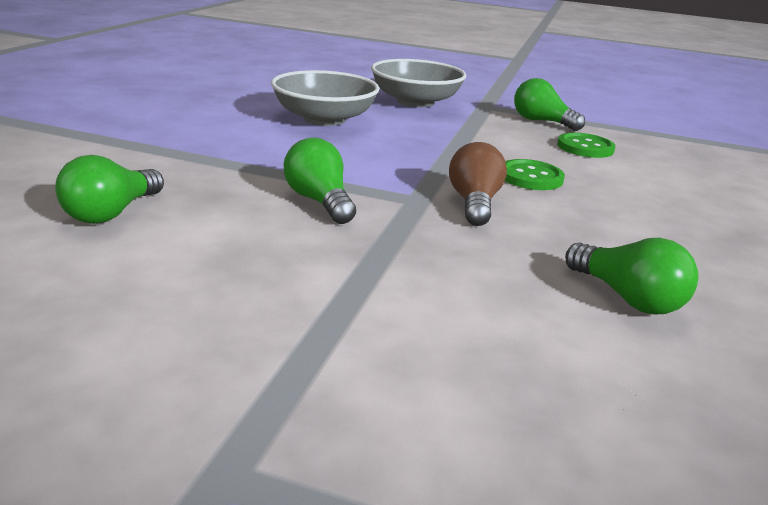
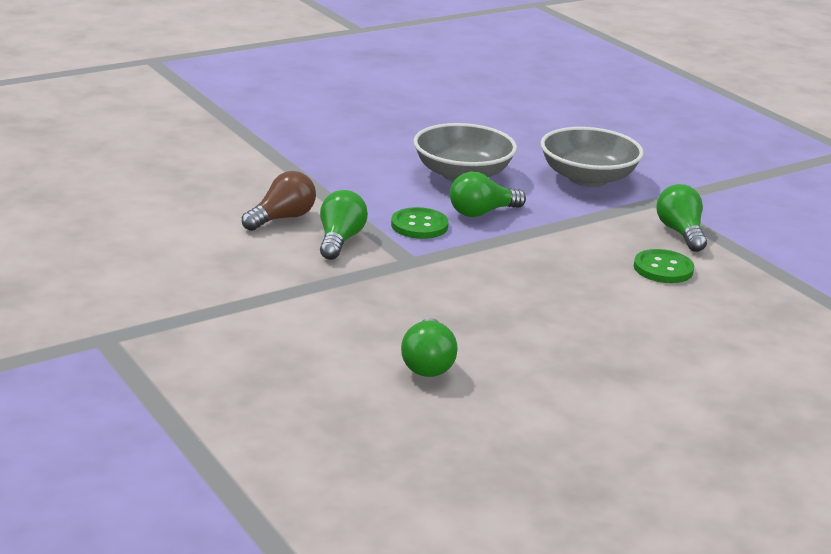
camera: 40 degrees right, 0 degrees up
(111, 213) = (204, 208): green light bulb -> green light bulb (482, 212)
(474, 203) = (449, 277): brown light bulb -> brown light bulb (282, 218)
(530, 177) = (542, 275): green button -> green button (419, 225)

